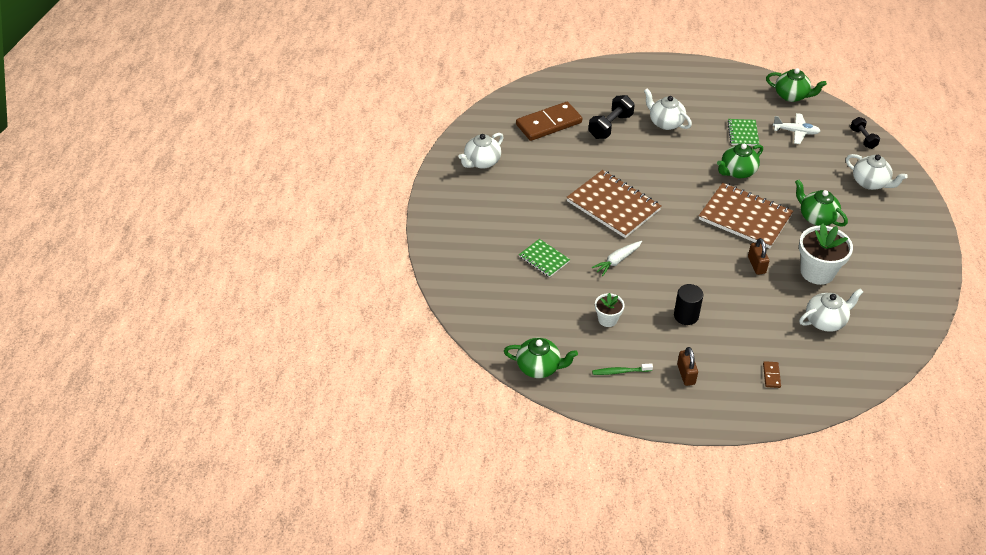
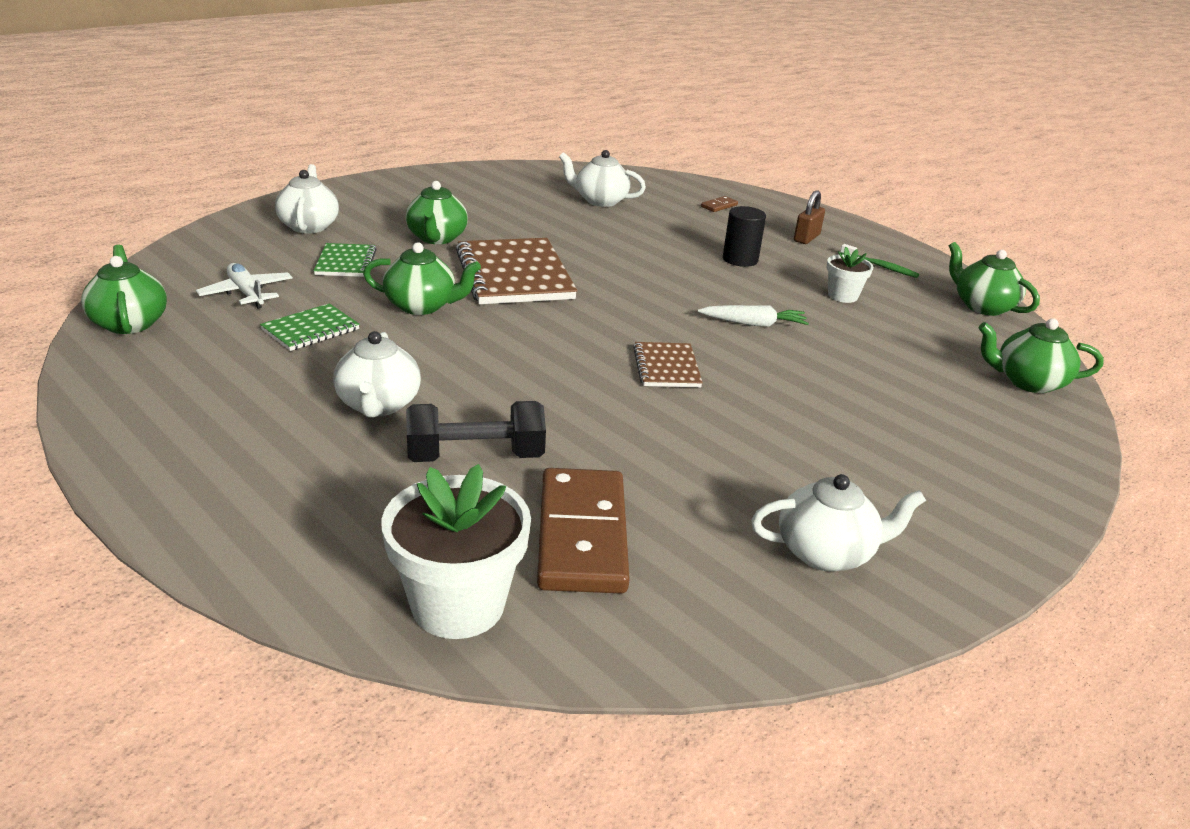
camera: 140 degrees left, 15 degrees down
(477, 306) = (1027, 382): none -> green teapot
(544, 259) = (863, 373): green notebook -> green notebook (345, 262)
(548, 123) = (581, 535): brown domino -> brown domino turned 75 degrees clockwise
(613, 206) = (666, 367): brown notebook -> brown notebook, size x0.52
(756, 265) = (587, 247): brown padlock -> none
(817, 272) = (535, 218): white flower pot -> white flower pot (458, 605)
(863, 139) = (201, 249): black dumbbell -> none

